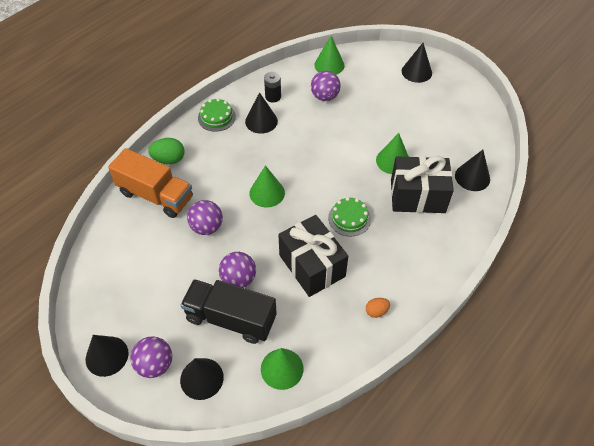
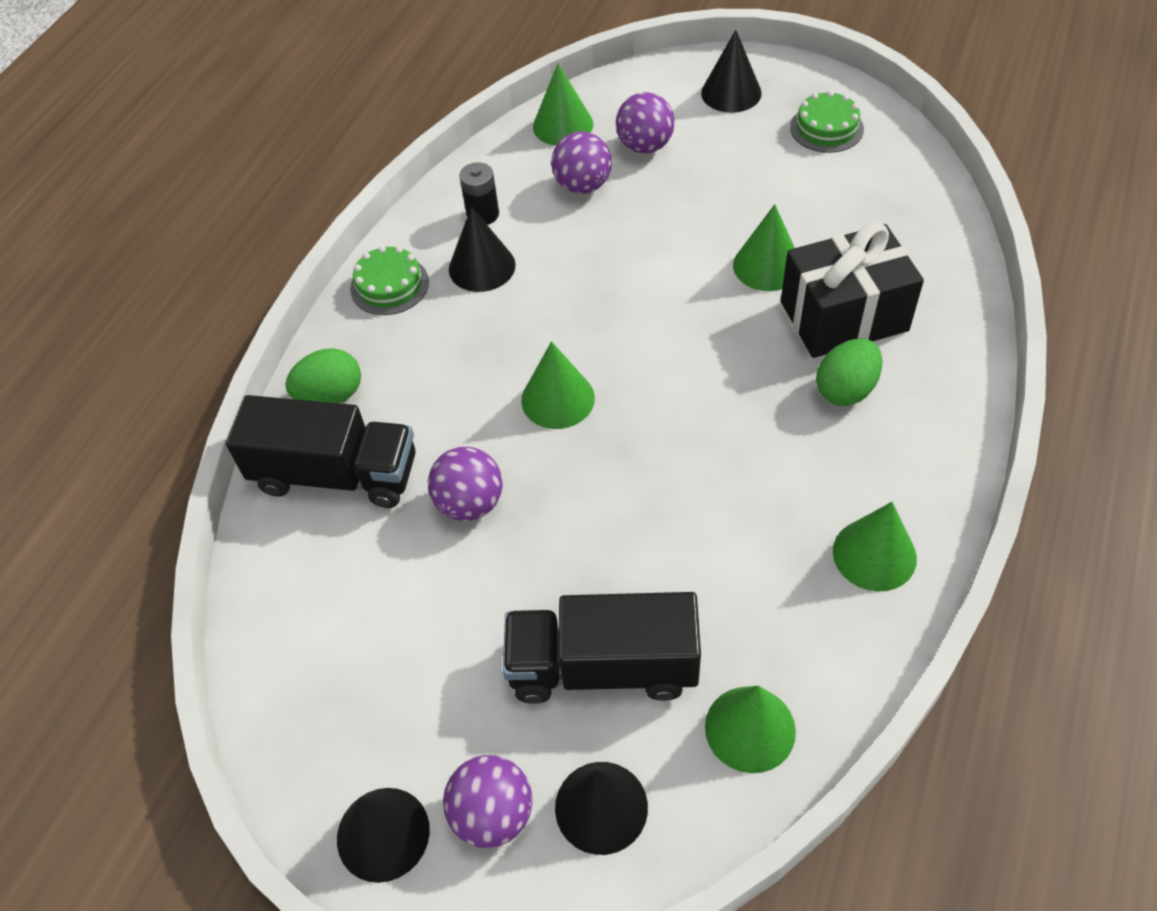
camera: 15 degrees left, 0 degrees up
(156, 195) = (336, 474): orange truck -> black truck
(238, 279) = (581, 583): purple ball -> purple ball (645, 146)
(312, 266) = (712, 509): black gift -> none
(349, 218) = (738, 397): green cake -> green cake (826, 128)
(376, 311) = (874, 554): orange egg -> green cone
(401, 231) = (845, 389): none -> green egg
(472, 177) = (924, 251): black cone -> none

